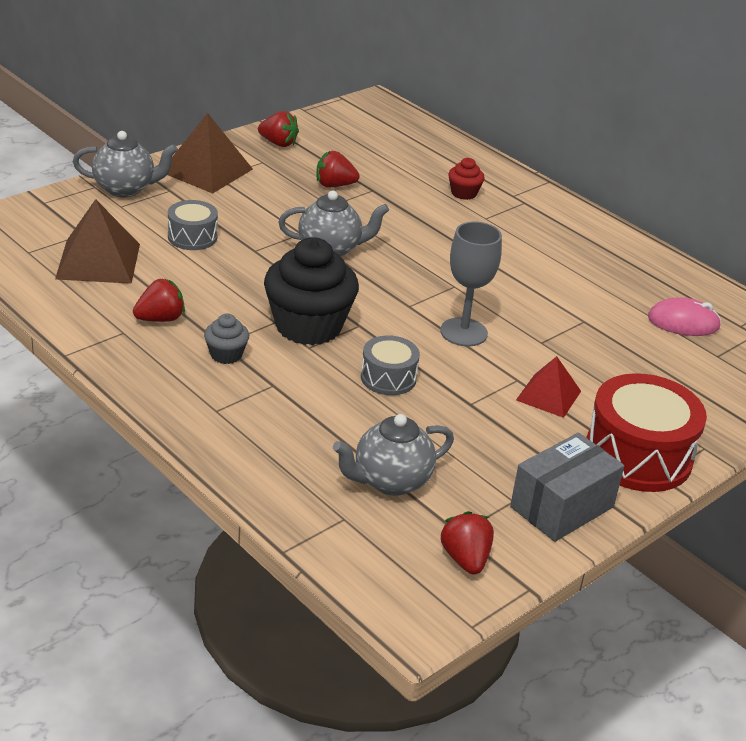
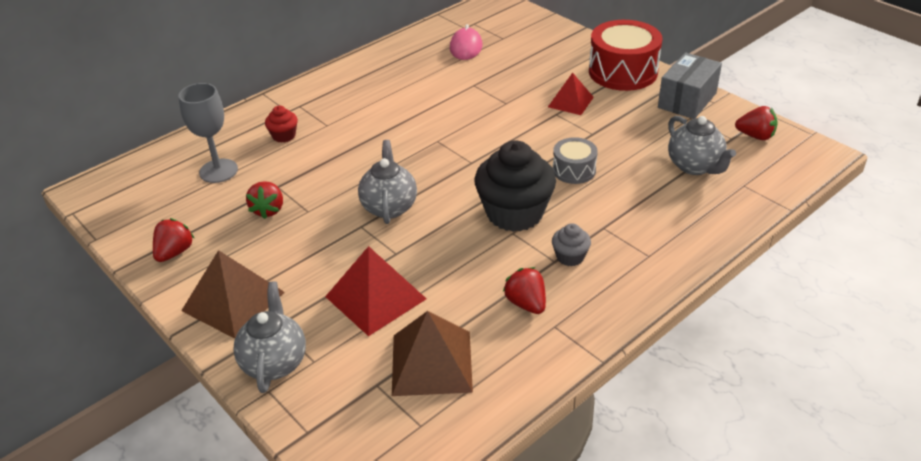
camera: 85 degrees left, 5 degrees up
(192, 237) = (375, 297): grey drum -> red pyramid
(463, 332) = (502, 136): grey goblet -> grey goblet (218, 171)
(465, 559) = (755, 136): red strawberry -> red strawberry turned 150 degrees counterclockwise
(562, 507) = (687, 100): grey box -> grey box turned 75 degrees clockwise

